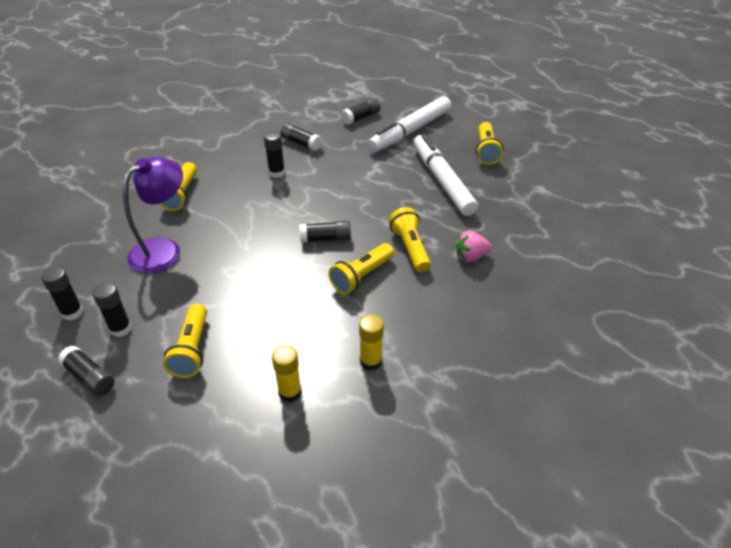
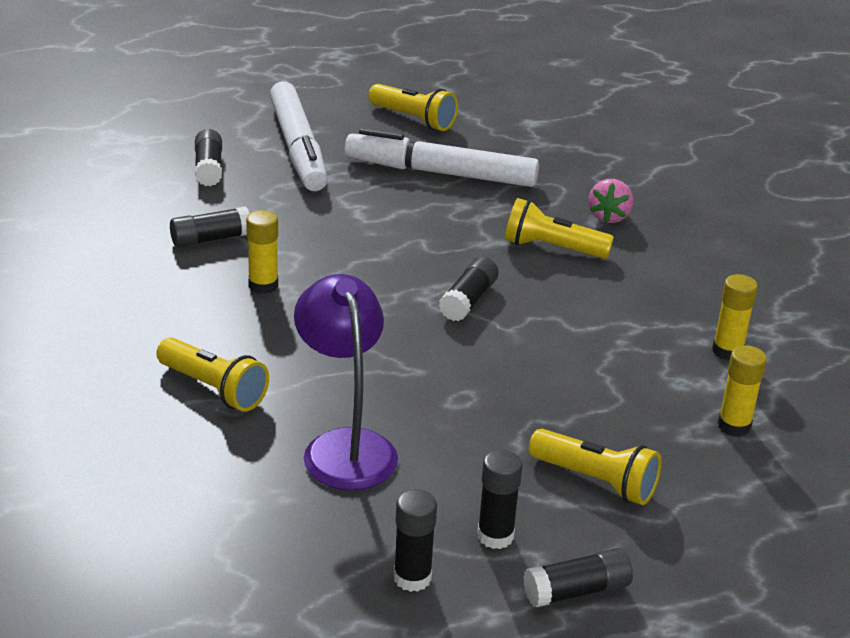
camera: 60 degrees left, 10 degrees down
(276, 173) = (263, 285): black glue stick -> yellow glue stick
(361, 276) = (572, 302): yellow flashlight -> none

